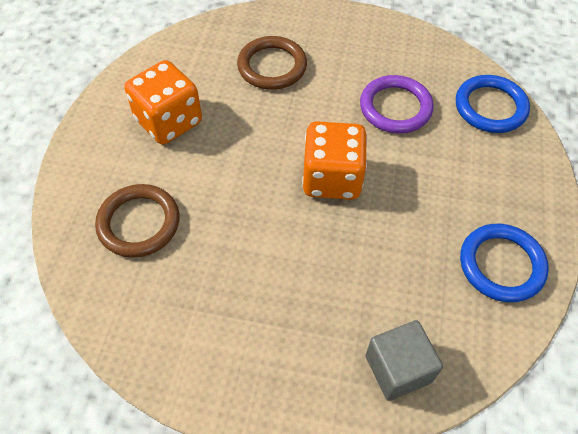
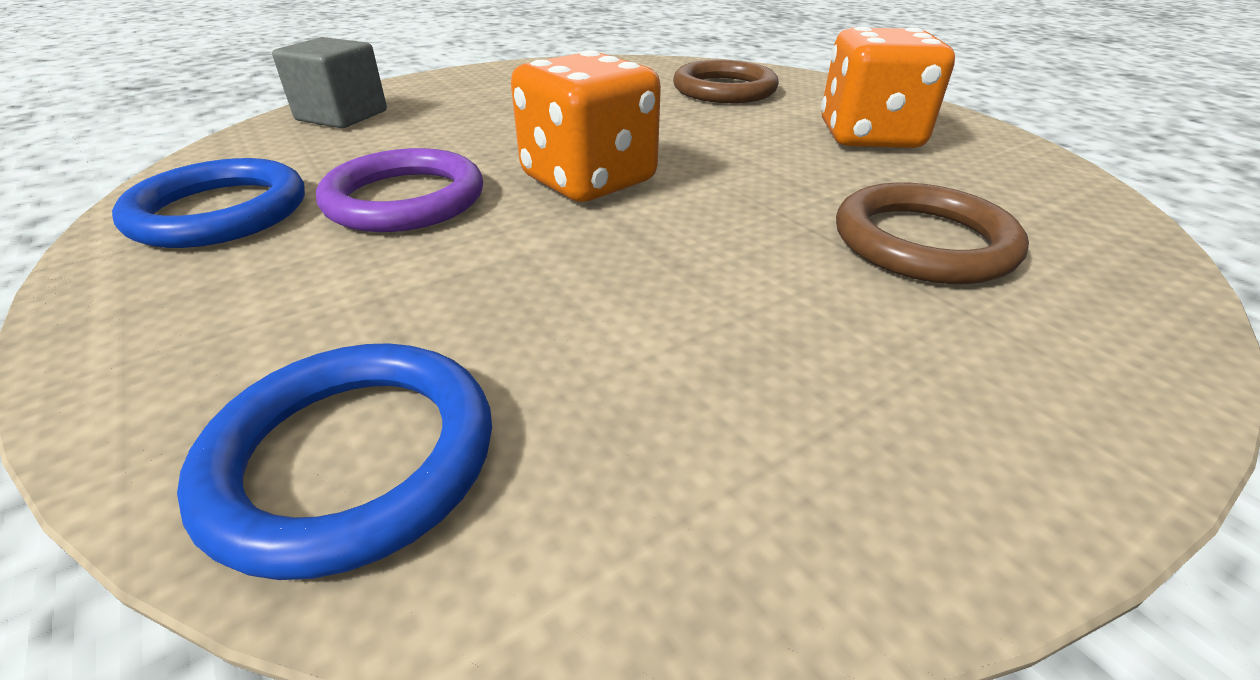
camera: 135 degrees right, 20 degrees down
(395, 107) = (614, 308): purple ring -> purple ring (405, 199)

